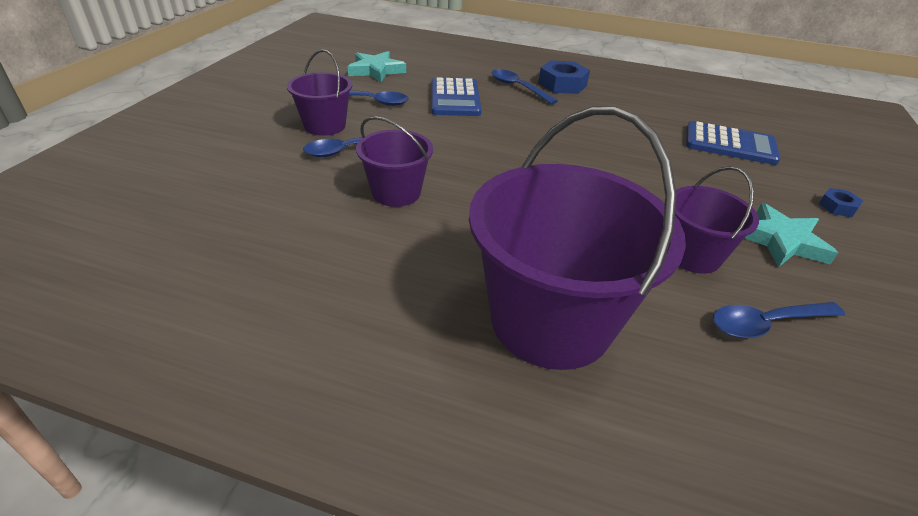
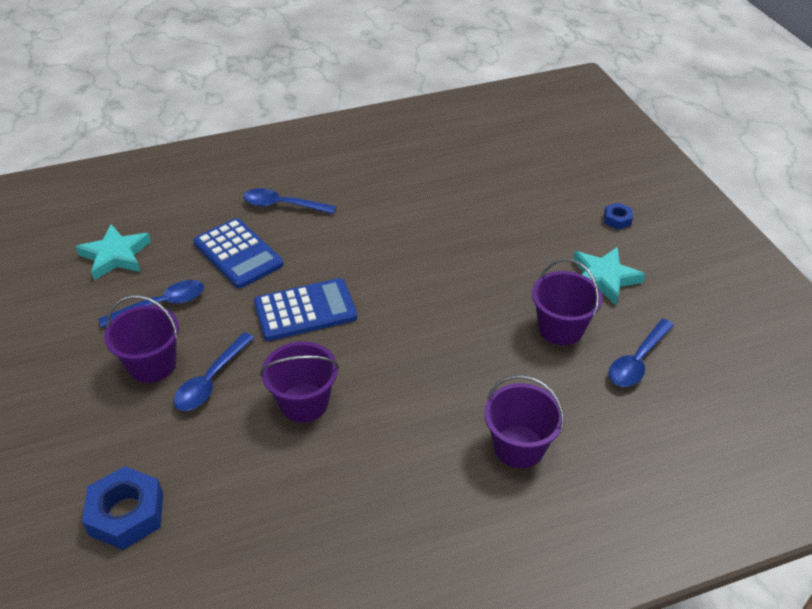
camera: 35 degrees left, 5 degrees up
(550, 321) = (519, 447): purple bucket -> purple bucket, size x0.52
(562, 84) = (318, 178): blue nut -> blue nut (126, 513)
(730, 144) = (508, 187): blue calculator -> blue calculator (305, 310)

